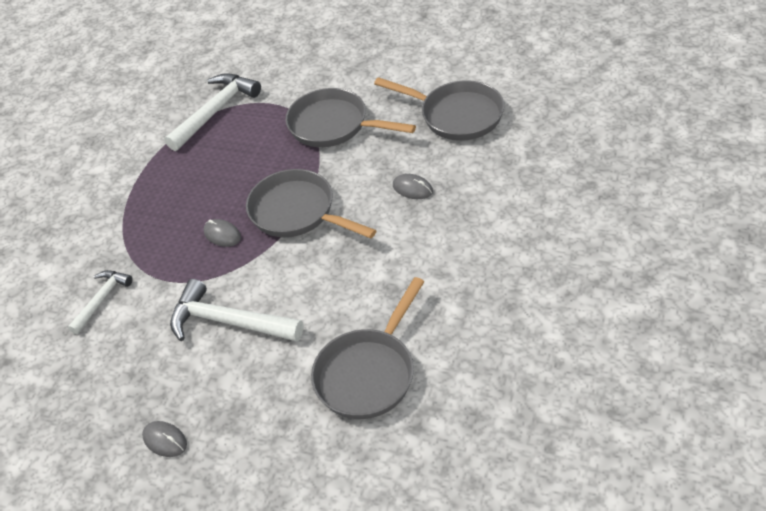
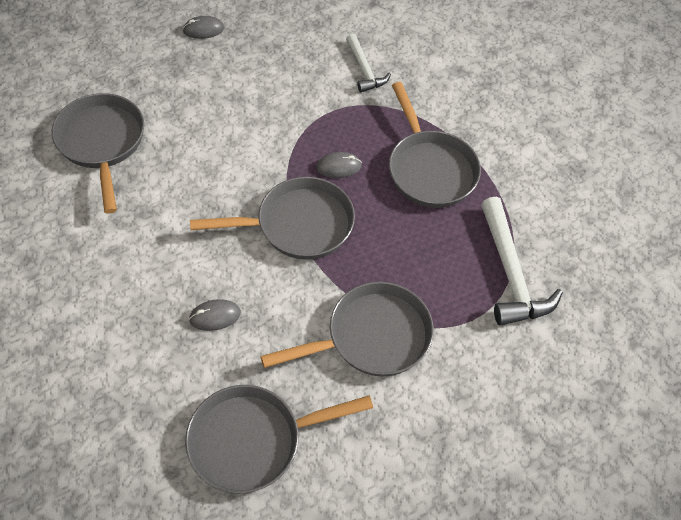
camera: 125 degrees right, 10 degrees up
(170, 195) = (429, 169): none -> grey pan
(229, 322) = (248, 112): white hammer -> none

